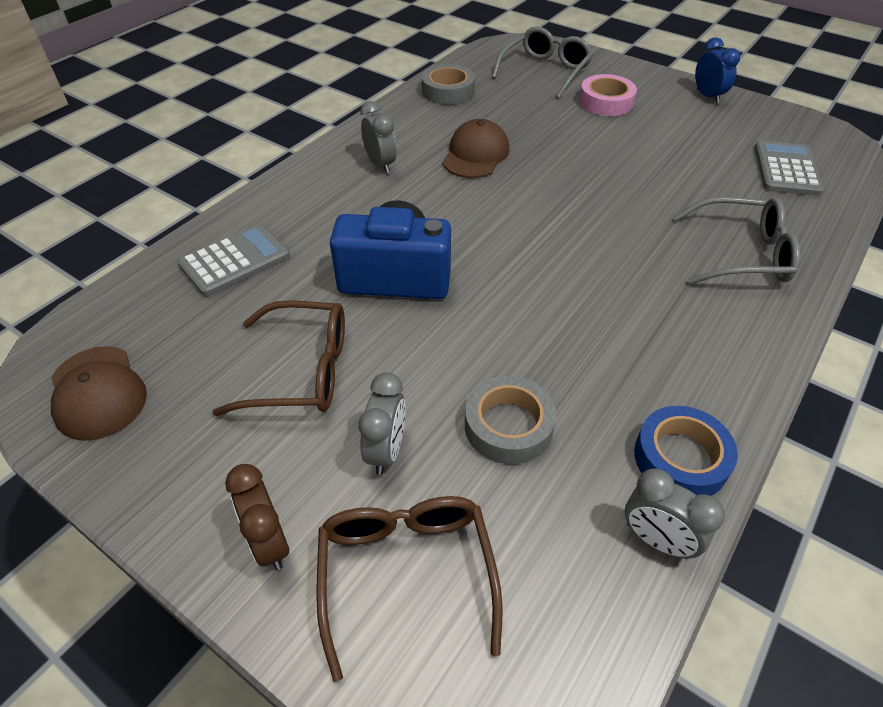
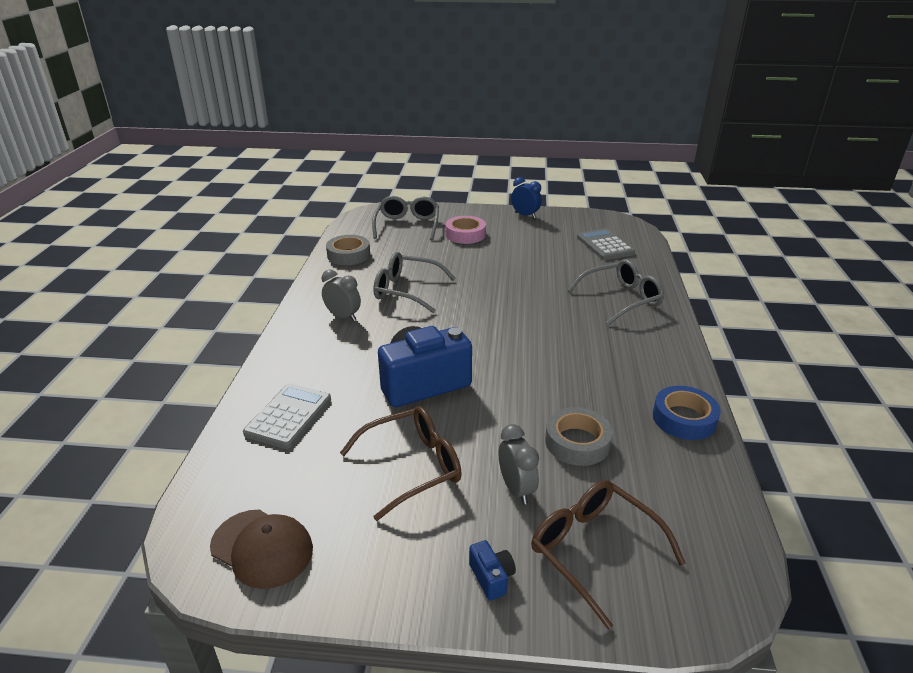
camera: 30 degrees left, 15 degrees down
(269, 542) = (491, 577): brown clock -> blue camera
(475, 154) = (407, 290): brown cap -> grey glasses
(657, 540) = (709, 465): grey clock -> none

